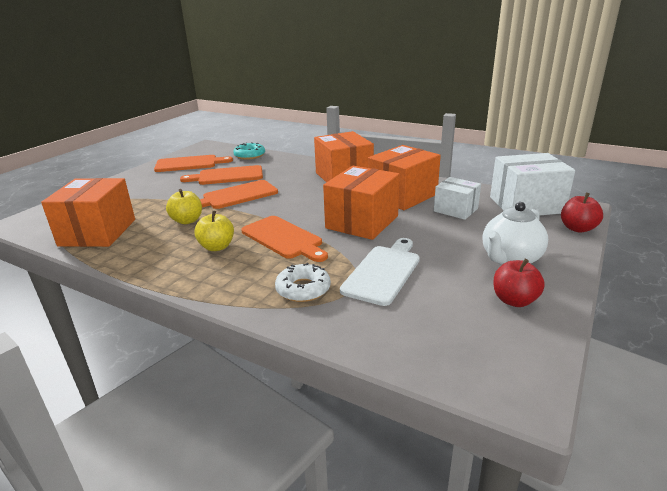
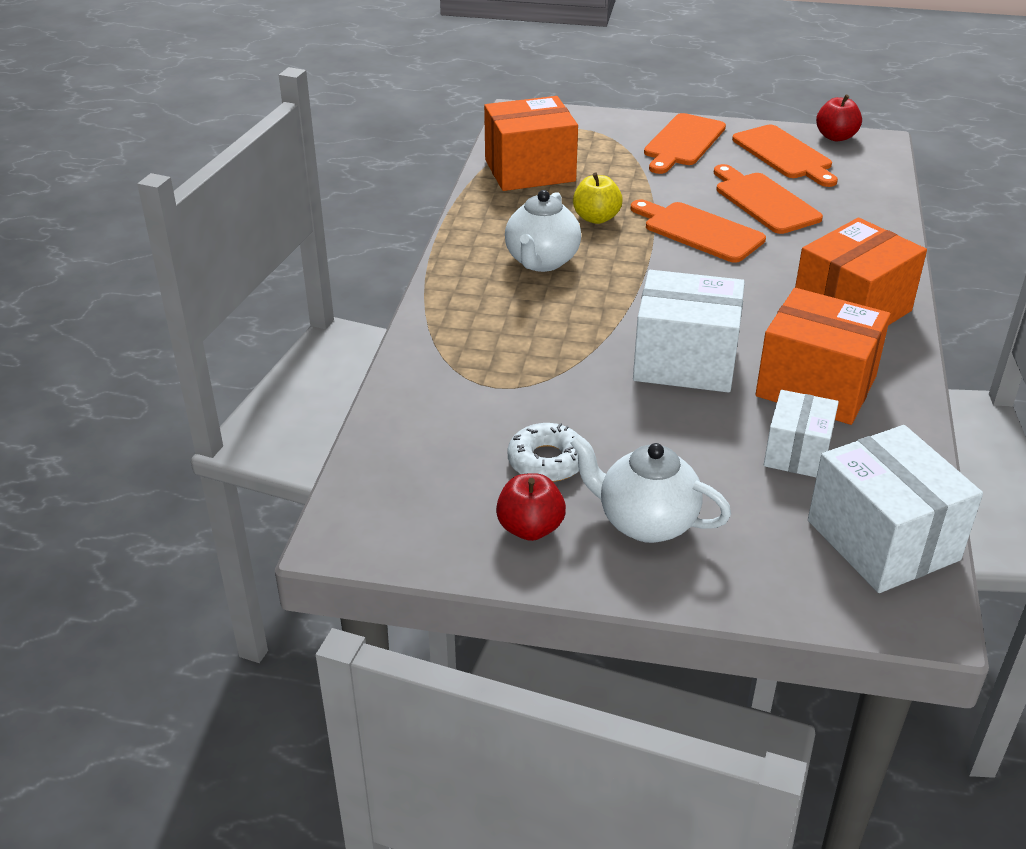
camera: 70 degrees right, 10 degrees up
(217, 247) = (541, 261): yellow apple -> white teapot
(249, 155) = (868, 195): turquoise donut -> none
(283, 238) = (592, 305): orange cutting board -> orange cutting board (683, 142)
(303, 289) = (477, 350): white donut -> white donut (547, 461)
(362, 222) = (685, 361): orange box -> white box
(383, 272) = (547, 405): white cutting board -> none
(577, 228) = (815, 607): red apple -> red apple (835, 137)

